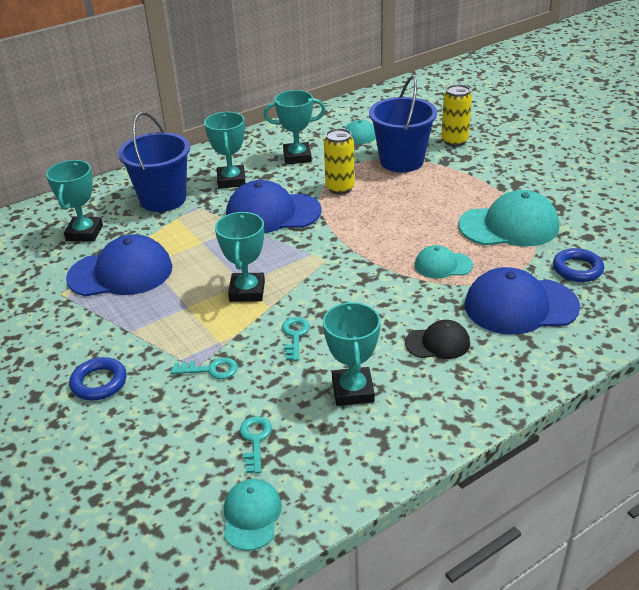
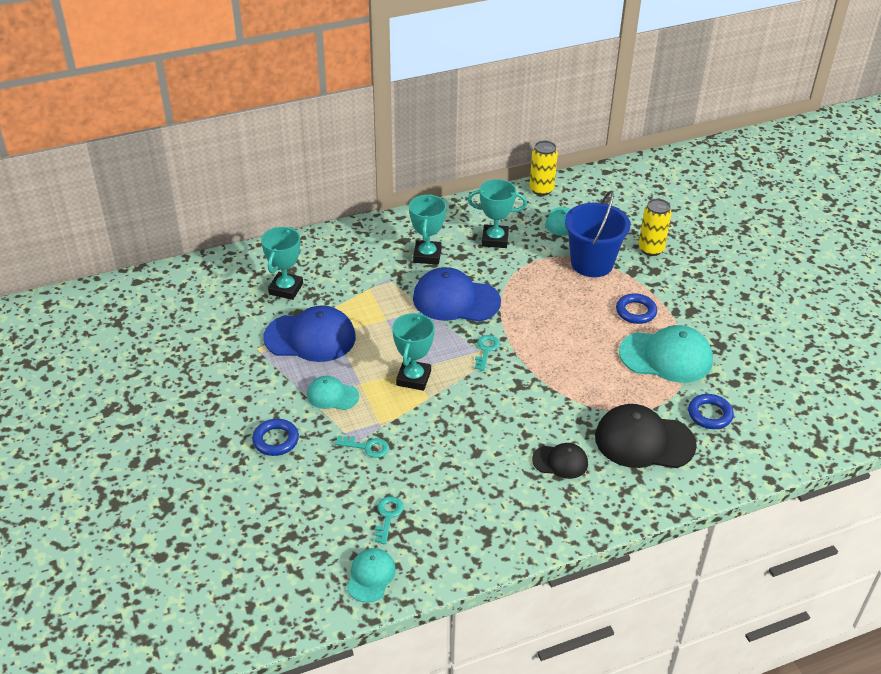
camera: 10 degrees right, 5 degrees up
(163, 199) = (361, 265): blue bucket -> none
(295, 336) = (443, 430): turquoise key -> turquoise key (486, 350)
(340, 188) = (524, 284): yellow can -> yellow can (541, 189)
(353, 391) = (476, 490): turquoise trophy -> none
(443, 265) = (591, 386): turquoise cap -> turquoise cap (332, 395)
(461, 193) = (636, 311): none -> blue ring
(520, 306) = (644, 441): blue cap -> black cap

